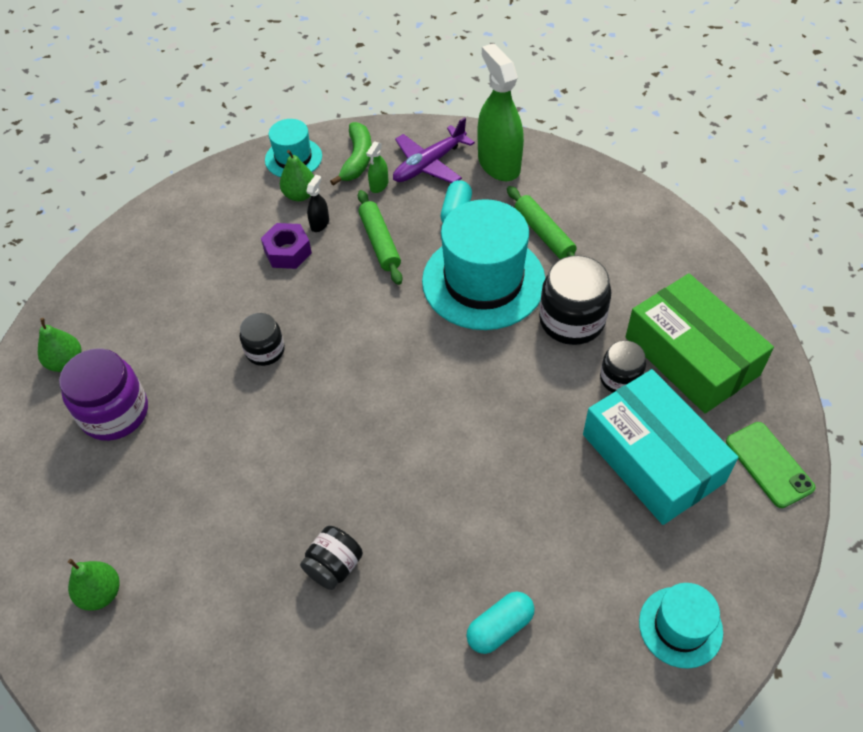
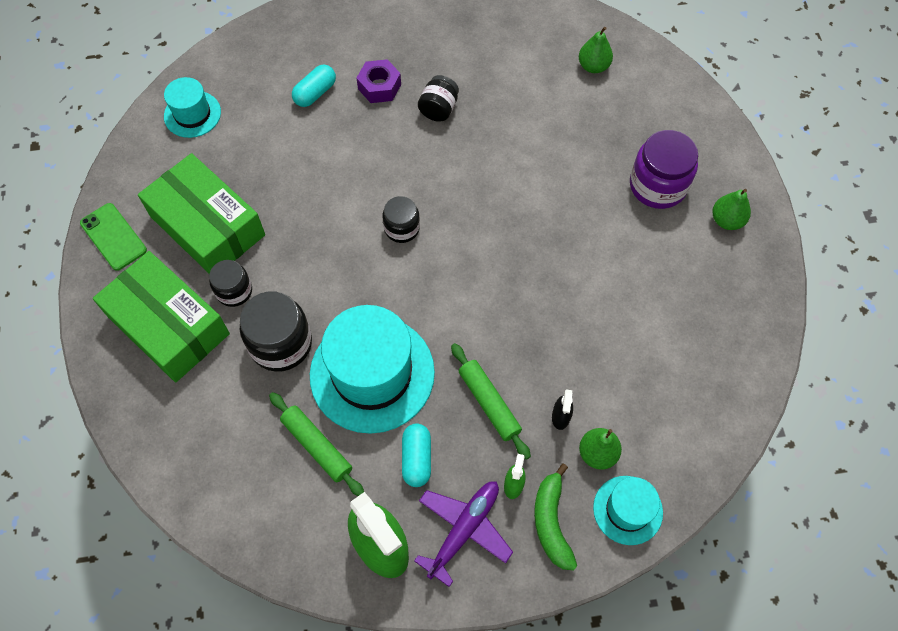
camera: 165 degrees right, 10 degrees up
(265, 350) = (557, 262): black jar -> black jar (402, 228)
(287, 252) = (580, 373): purple nut -> purple nut (379, 86)
(652, 458) = (207, 226): turquoise box -> green box

